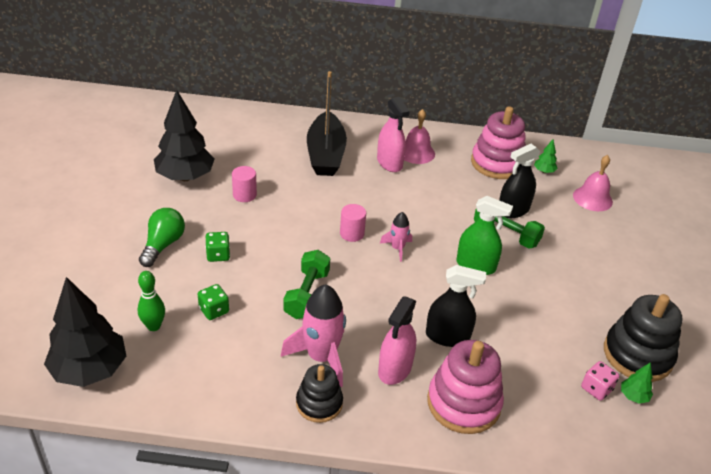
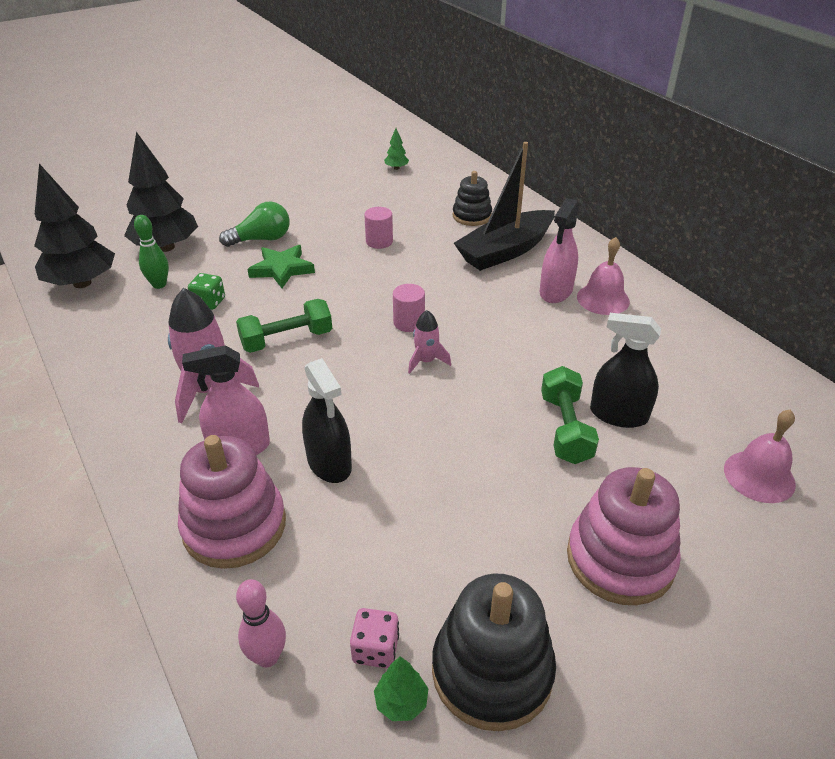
camera: 55 degrees right, 0 degrees up
(185, 177) = (361, 205): black tree -> black tree (166, 247)
(218, 255) = (282, 269): green dice -> green star
(319, 403) = (145, 419): black stacking toy -> black stacking toy (472, 216)
(475, 266) = (474, 430): green spray bottle -> none
(497, 163) = (685, 362): pink stacking toy -> pink stacking toy (620, 559)
(544, 171) = (738, 406): green tree -> green tree (396, 168)
(571, 434) = (267, 657): none -> pink bowling pin

